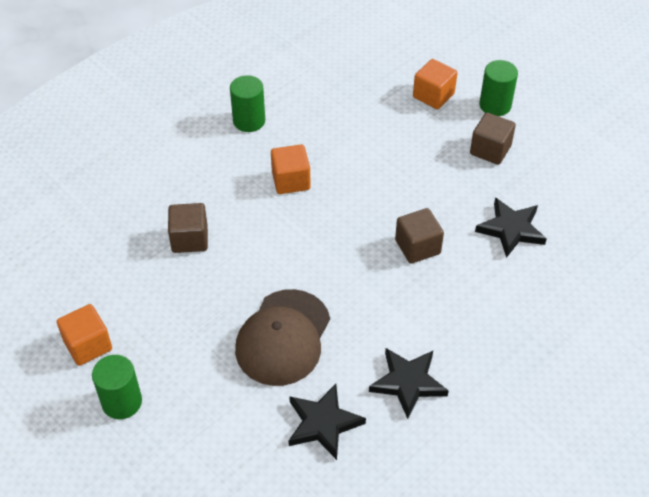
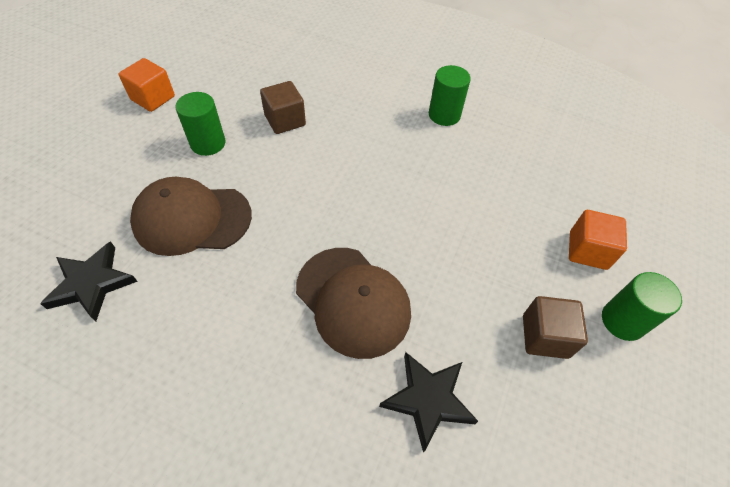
camera: 65 degrees right, 5 degrees up
(122, 402) = (99, 134): green cylinder -> green cylinder (208, 143)
(291, 181) = (388, 166): orange cube -> none
(408, 383) = (156, 348): black star -> none
(417, 247) = (353, 301): brown cube -> brown cap

